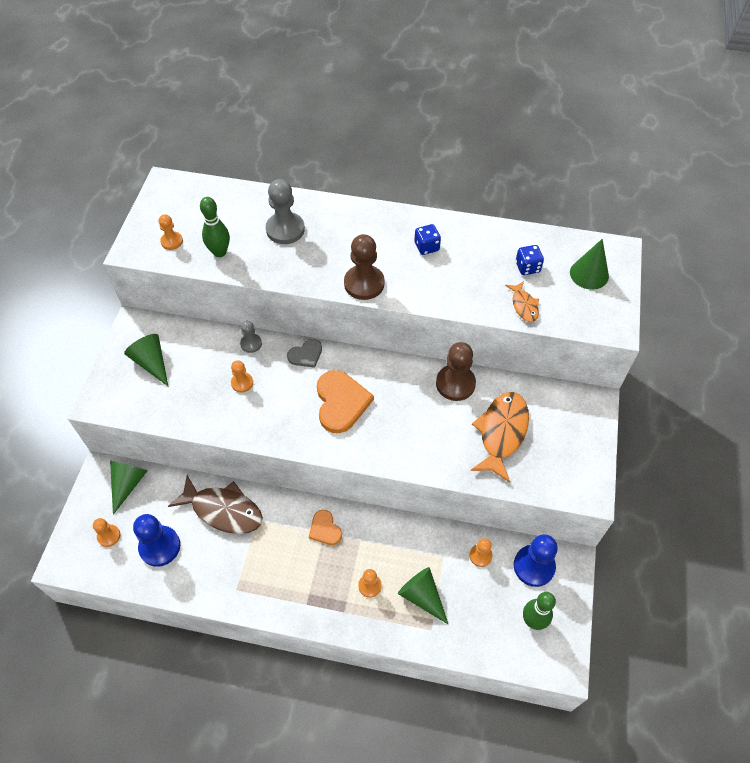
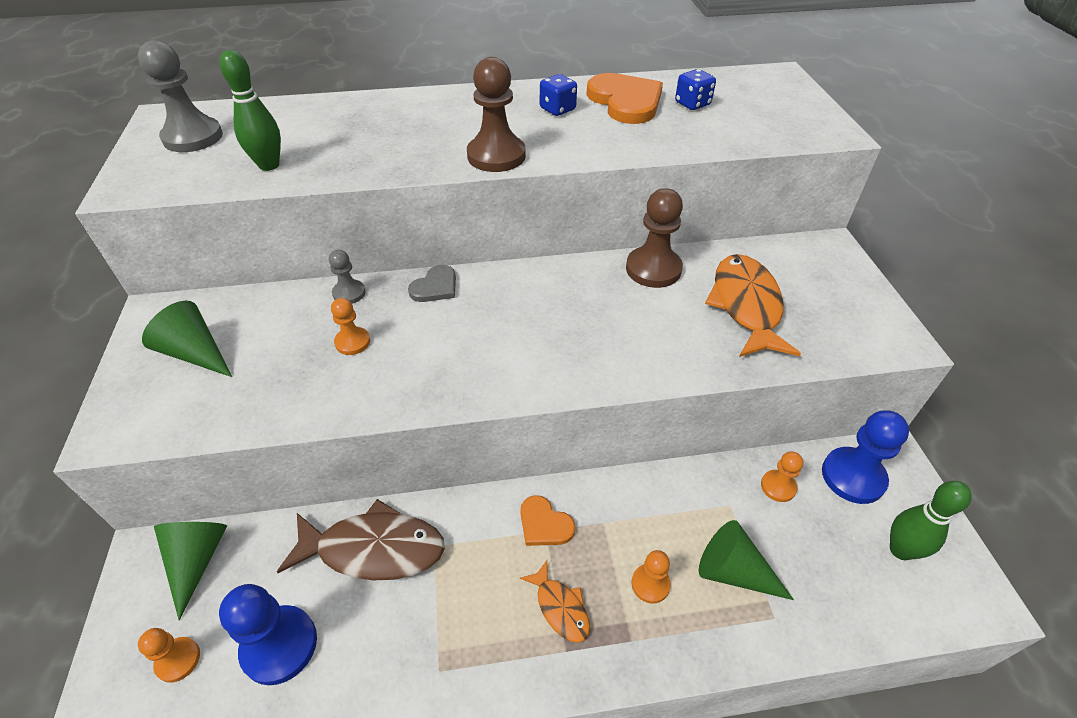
camera: 20 degrees left, 10 degrees down
(172, 241) = (188, 168): orange pawn -> none
(285, 229) = (358, 127): grey pawn -> grey pawn (193, 137)
(341, 402) = (512, 328): orange heart -> orange heart (625, 101)
(524, 306) = (715, 136): orange fish -> orange fish (560, 607)
(589, 274) = (766, 96): green cone -> none

